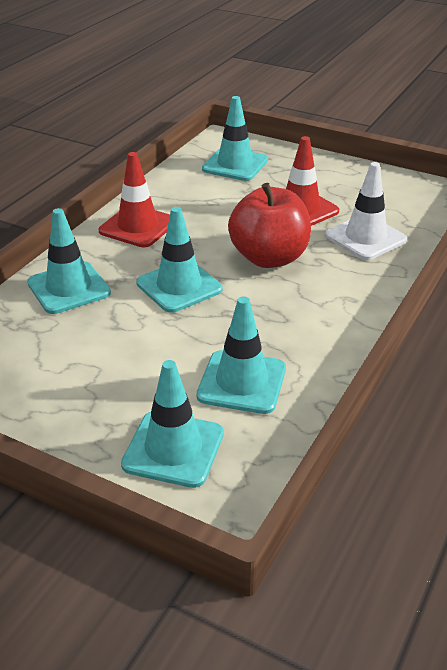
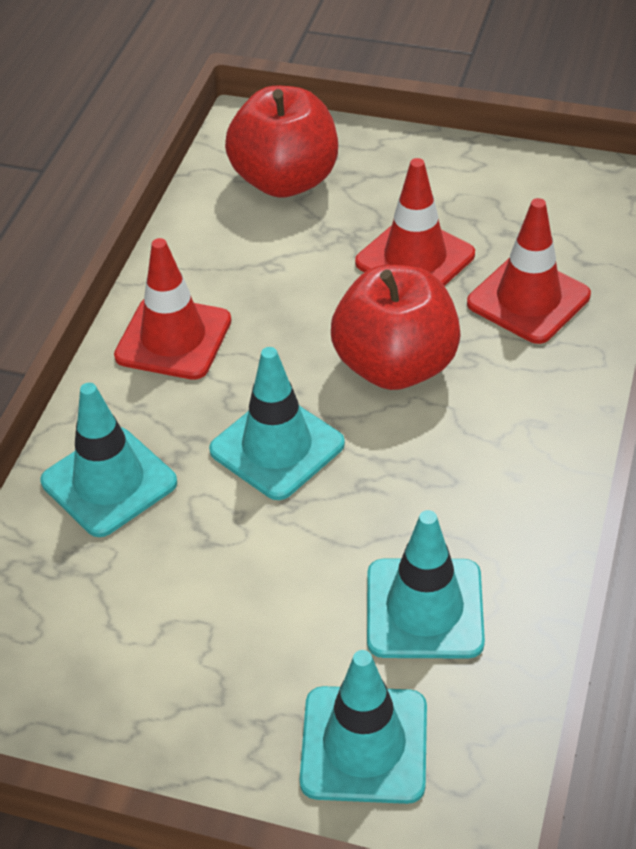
camera: 10 degrees left, 10 degrees up
(235, 165) = (285, 180): turquoise traffic cone -> red apple
(365, 238) = (528, 299): white traffic cone -> red traffic cone

